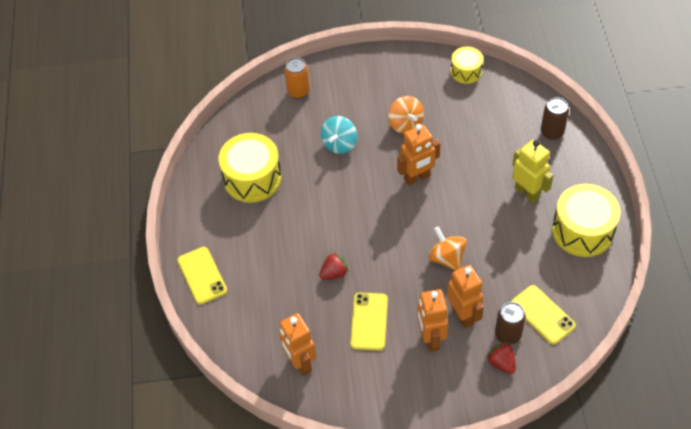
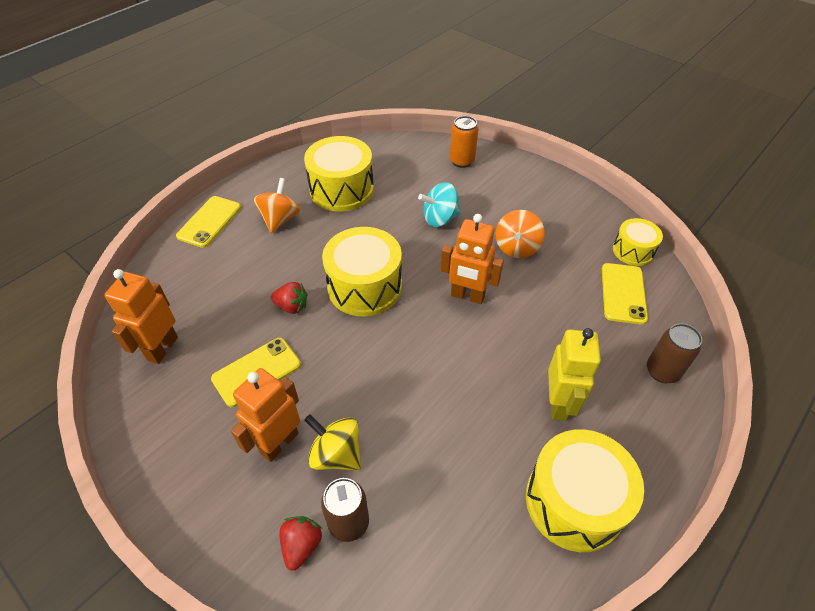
camera: 45 degrees right, 5 degrees down
(357, 224) = (364, 287): none -> yellow drum
(447, 258) = (397, 386): orange spinning top -> orange spinning top (280, 219)
(463, 315) = (336, 454): orange robot -> yellow spinning top
(542, 315) = (411, 543): yellow phone -> yellow phone (623, 293)

